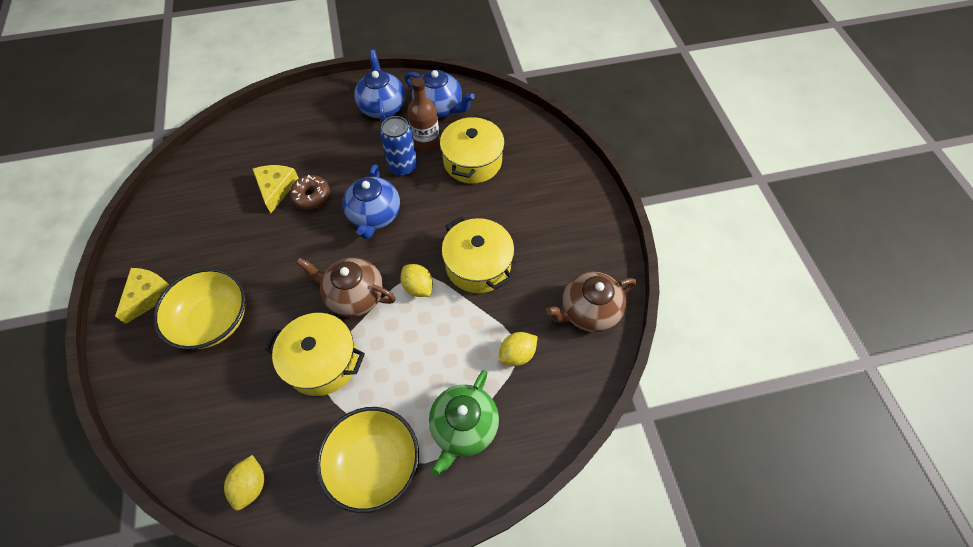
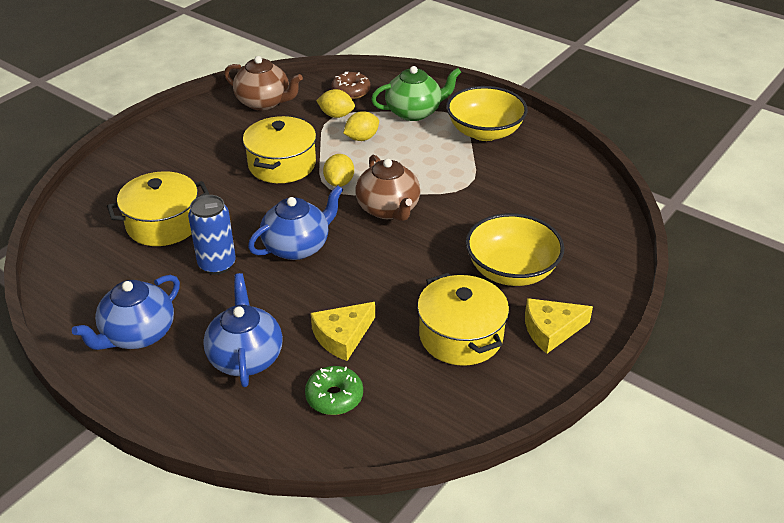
camera: 130 degrees left, 20 degrees down
(243, 158) = (334, 397): none -> green donut
(251, 485) = (569, 169): yellow lemon -> yellow lemon (361, 138)
(311, 196) = (322, 303): brown donut -> brown donut (351, 91)
(322, 361) = (458, 191): yellow pot -> yellow pot (461, 336)
(426, 141) = (164, 268): brown bottle -> none
(439, 108) = (100, 288): blue teapot -> blue teapot (246, 357)

